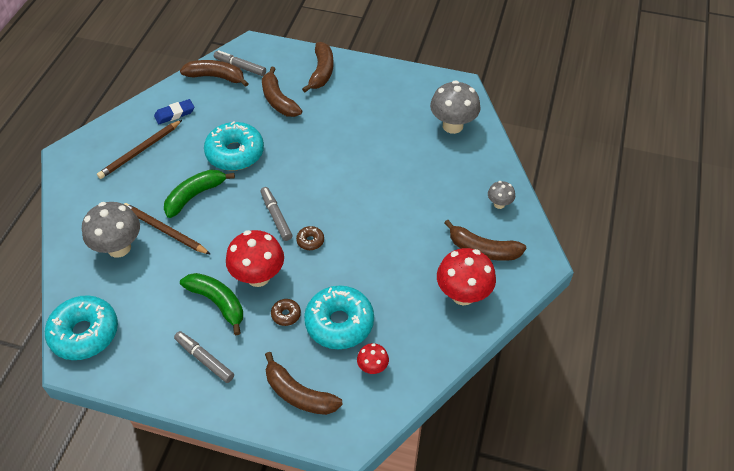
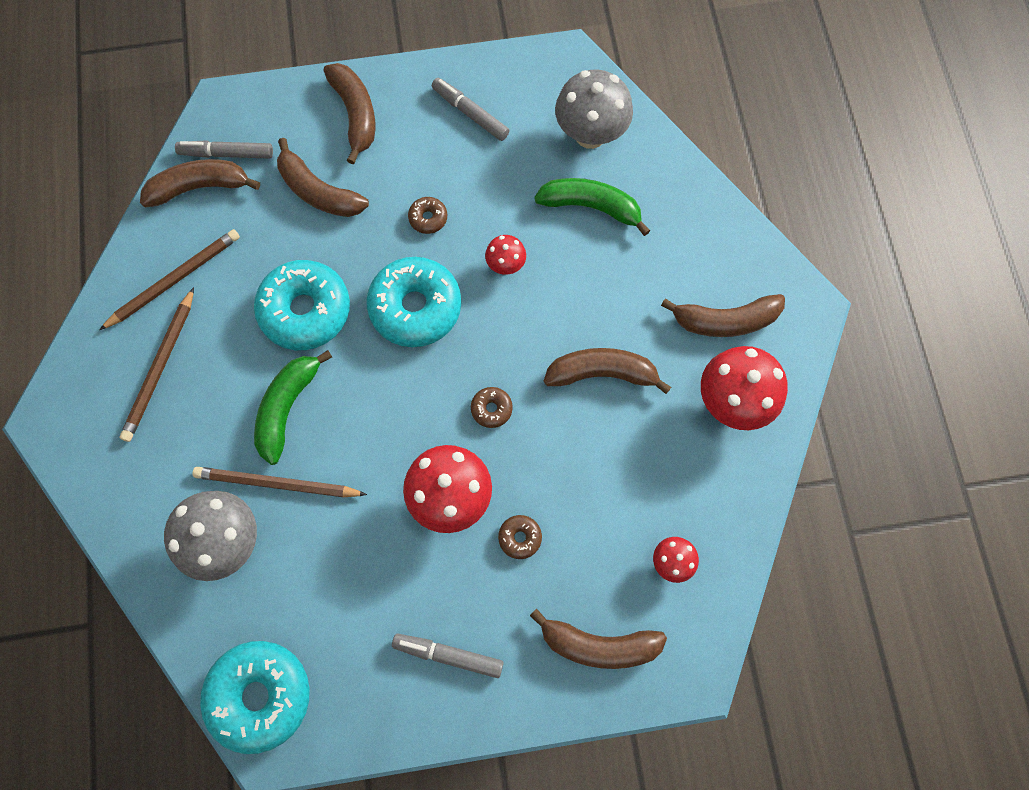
camera: 25 degrees left, 20 degrees up
(174, 114) = (174, 280): blue eraser -> brown pencil
(217, 302) = (417, 562): green banana -> green banana (591, 207)
(276, 217) = (423, 391): grey marker -> grey marker (470, 113)
(332, 134) = (428, 218): none -> brown donut
(339, 323) = (596, 517): turquoise donut -> turquoise donut (415, 307)
(363, 172) = (505, 265): none -> red mushroom
(388, 248) = (602, 373): none -> brown banana
(499, 204) = (713, 239): grey mushroom -> none

